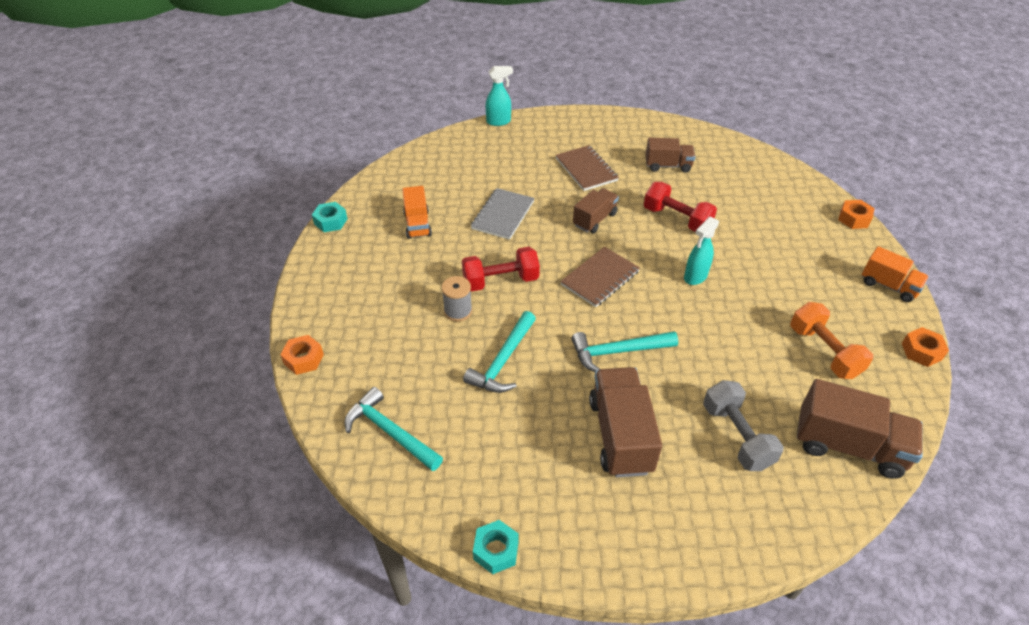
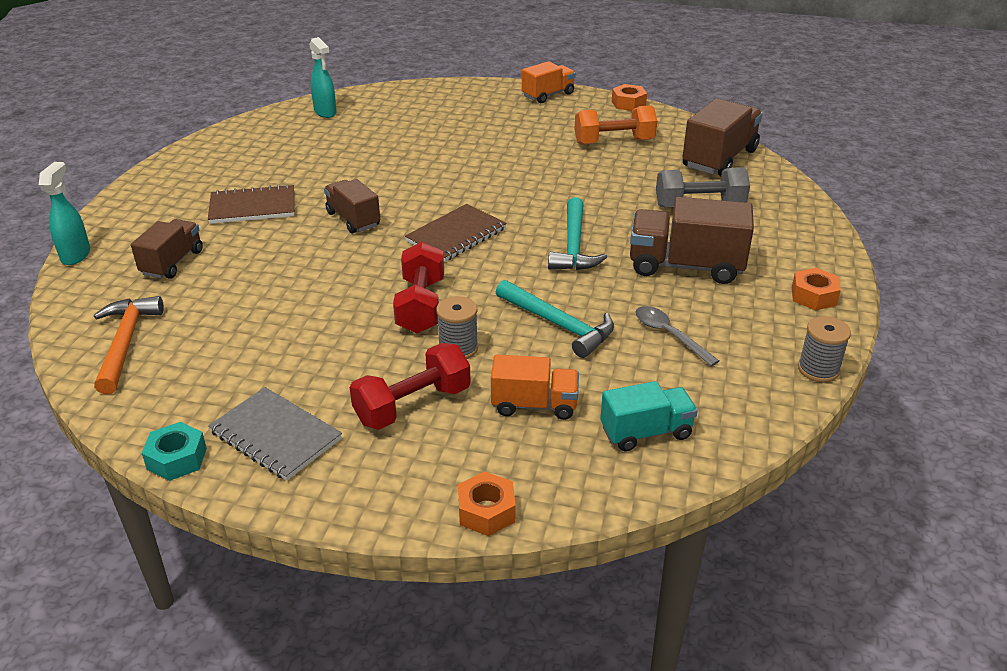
camera: 75 degrees left, 10 degrees down
(390, 432) = (646, 432): turquoise hammer -> turquoise truck
(417, 224) = (256, 363): orange truck -> orange truck (534, 405)
(422, 169) = (125, 343): none -> orange hammer
(496, 550) = (818, 369): turquoise nut -> grey spool
(503, 215) = (293, 284): grey notebook -> grey notebook (276, 435)
(512, 433) = (669, 335): none -> grey spoon
(600, 278) = (456, 235): brown notebook -> brown notebook turned 75 degrees clockwise
(668, 165) = (293, 155): brown truck -> brown truck (172, 263)
(676, 219) = (390, 170): red dumbbell -> red dumbbell (413, 405)
(695, 277) = (486, 179): turquoise spray bottle -> turquoise spray bottle (325, 112)
(854, 219) = (453, 85): orange nut -> orange nut (813, 296)

